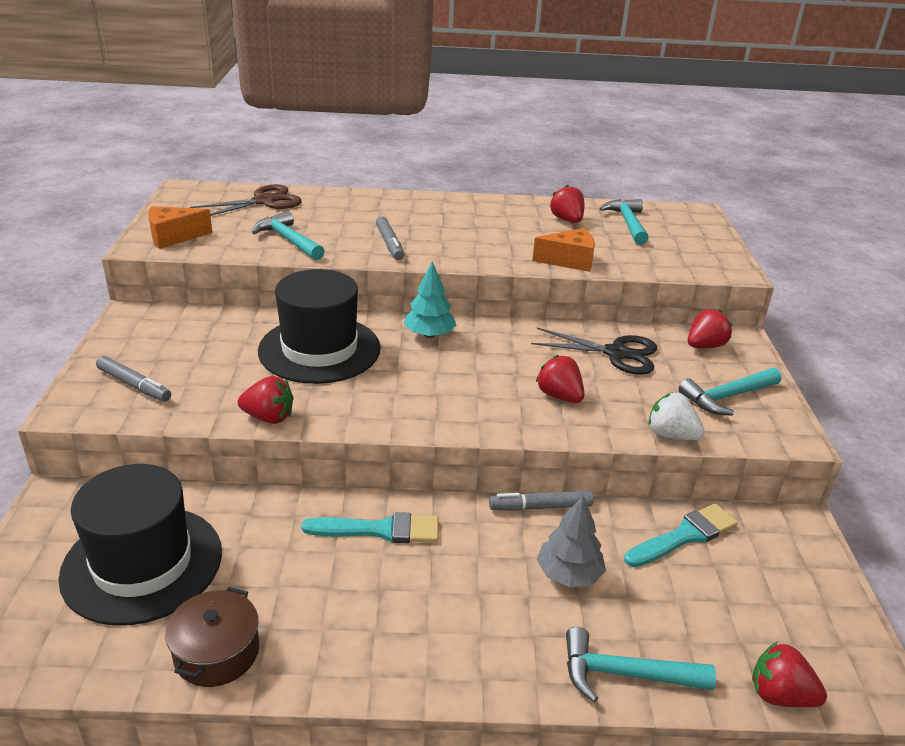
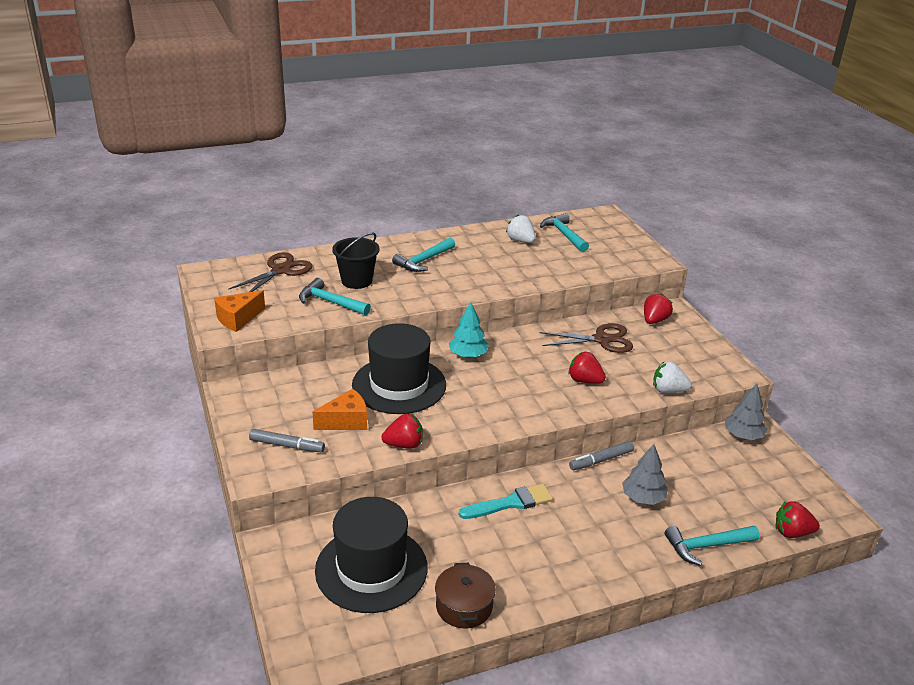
camera: 20 degrees left, 0 degrees up
(337, 225) = (356, 281): none -> black bucket
(389, 244) = (408, 289): grey marker -> none
(567, 220) = (520, 241): red strawberry -> white strawberry
(569, 261) = (545, 276): orange cheese -> orange cheese (346, 421)
(616, 353) = (602, 339): black scissors -> brown scissors
(684, 536) = (696, 455): turquoise brush -> none
(727, 397) = (687, 355): turquoise hammer -> turquoise hammer (423, 261)
(772, 526) = (743, 435): none -> grey tree

